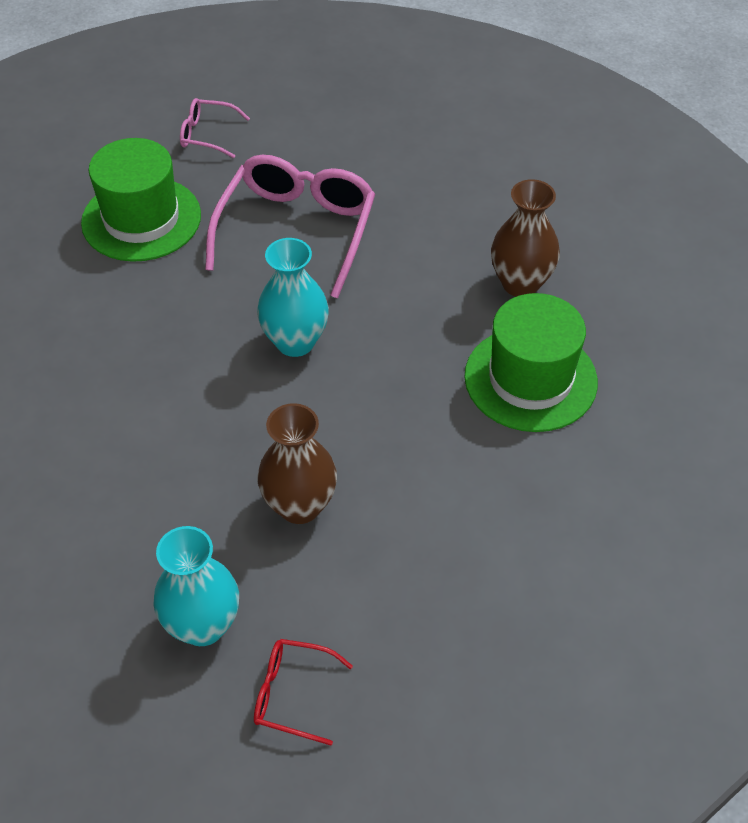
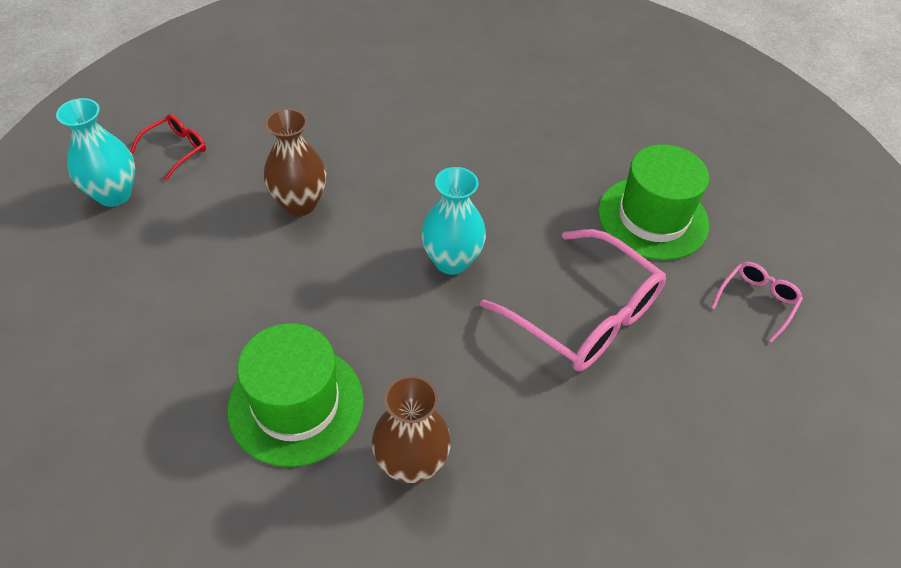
camera: 115 degrees right, 0 degrees up
(203, 625) = (256, 130): turquoise vase -> turquoise vase (114, 194)

